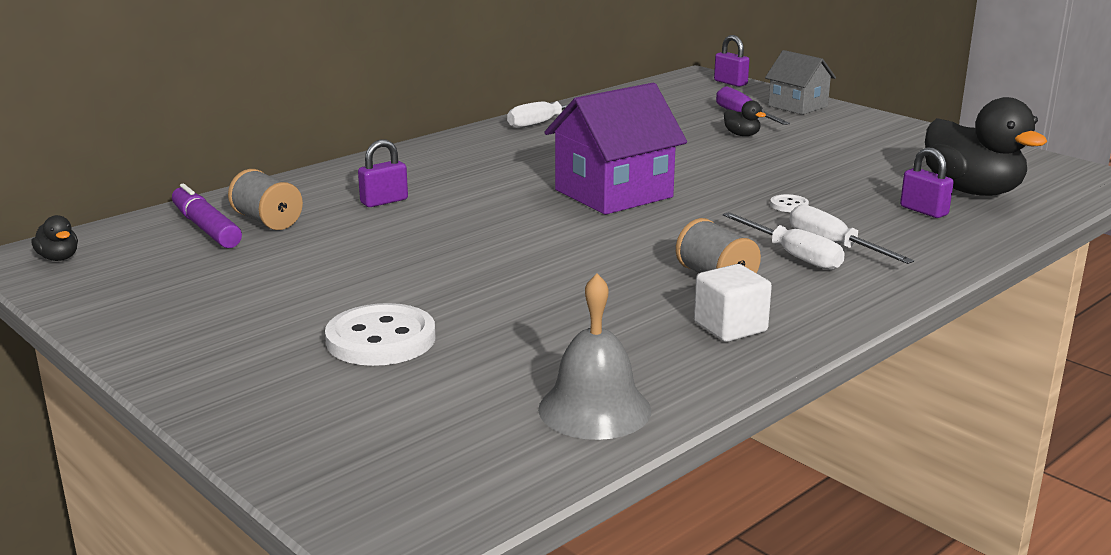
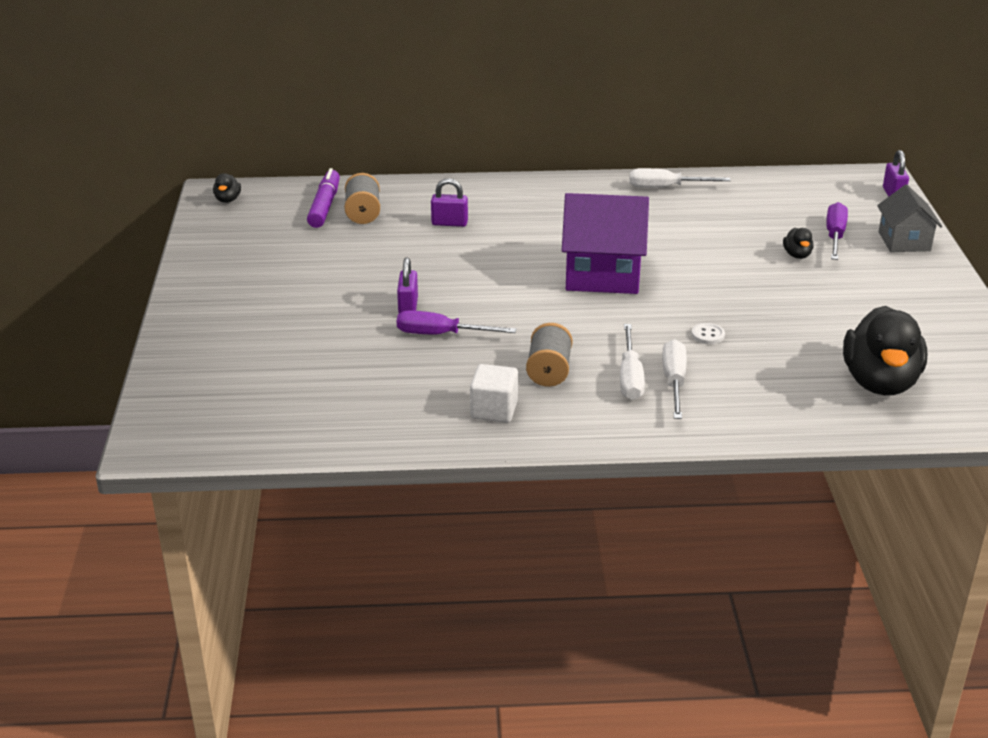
camera: 40 degrees right, 10 degrees up
(381, 339) = (301, 328): white button -> none
(553, 288) = (441, 334): none -> purple screwdriver
(594, 409) = (334, 424): grey bell -> none
(924, 211) = (801, 383): purple padlock -> purple padlock (408, 307)

